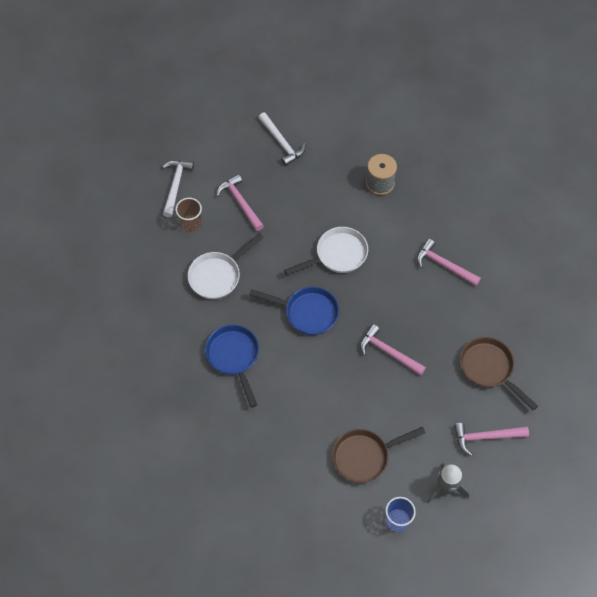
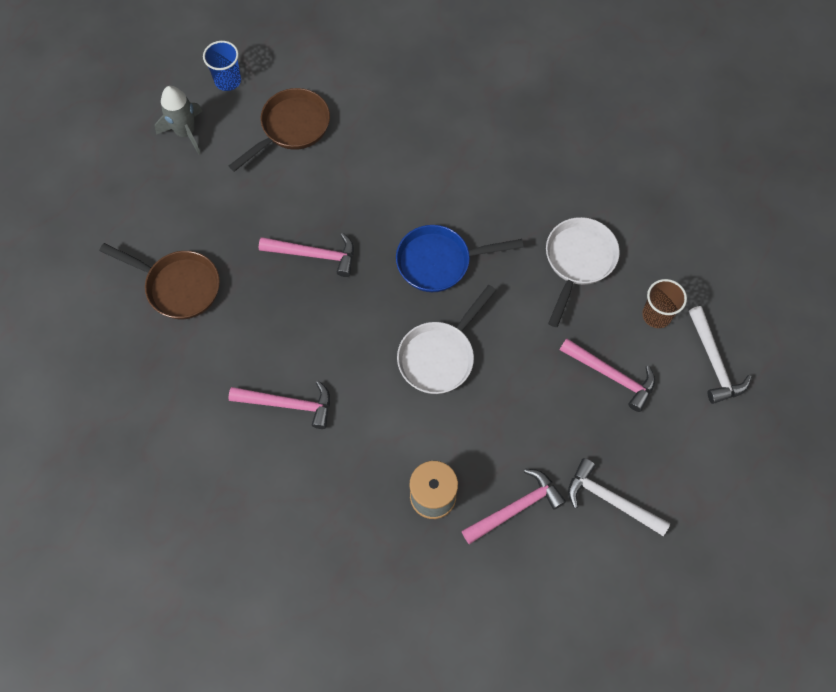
camera: 155 degrees right, 5 degrees up
(234, 357) = (498, 172): blue pan -> none
(485, 437) = (157, 204): pink hammer -> pink hammer (516, 508)

